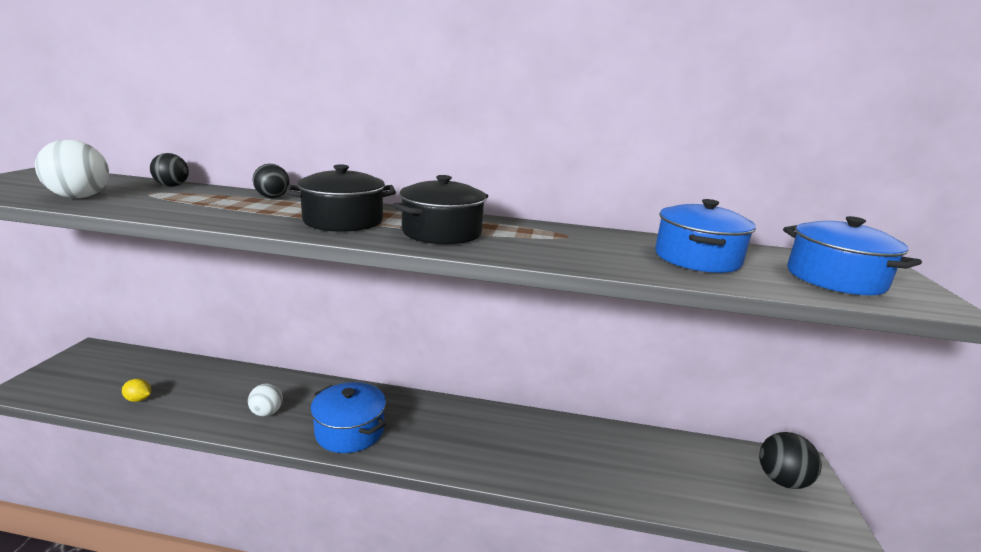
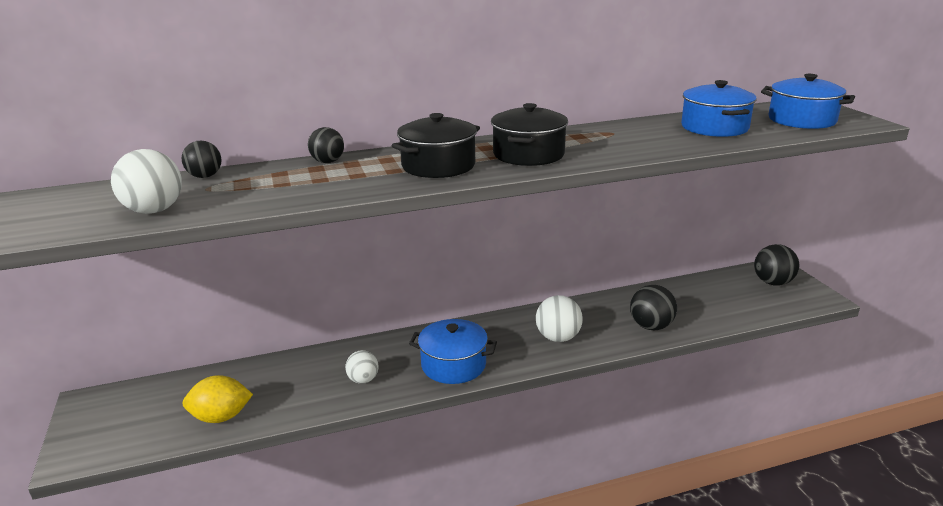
camera: 25 degrees left, 5 degrees up
(138, 399) = (221, 417): yellow lemon -> yellow lemon, size x1.85
(471, 444) = (558, 338): none -> white ball
(580, 473) = (651, 326): none -> black ball

